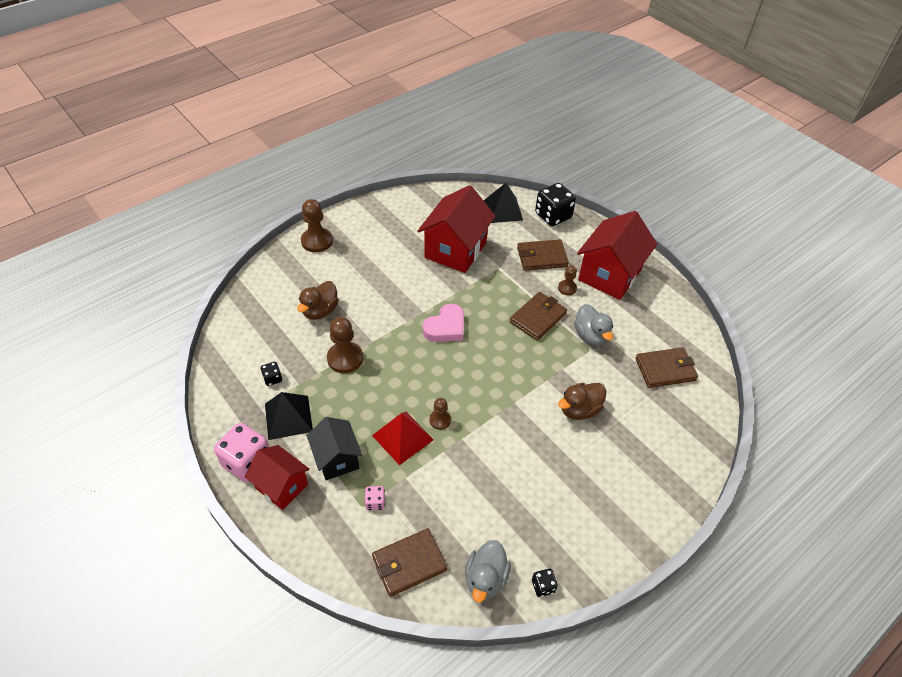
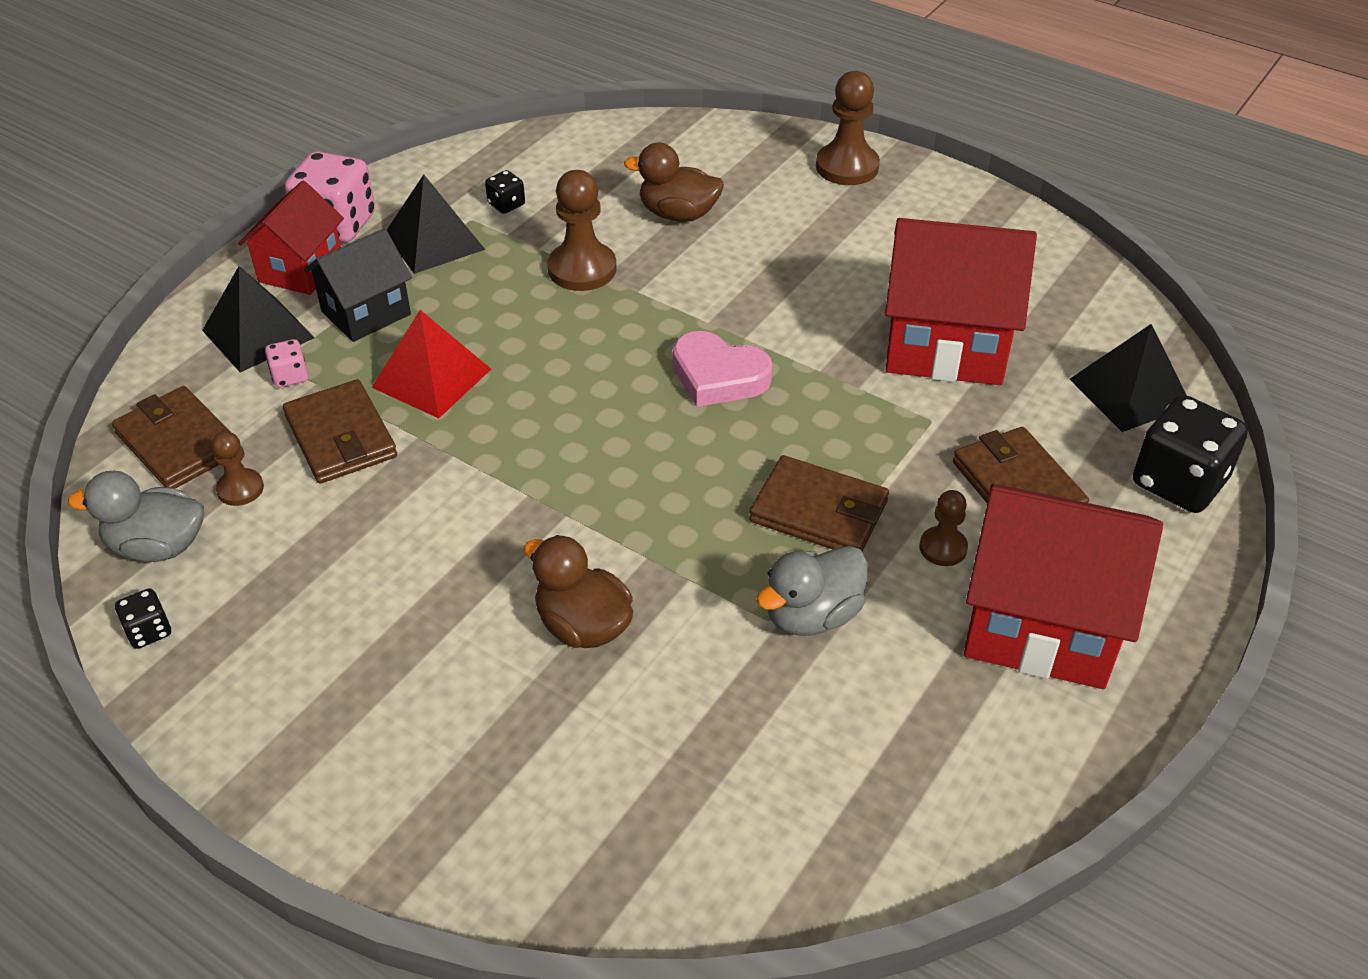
camera: 75 degrees right, 5 degrees down
(331, 515) = (258, 334): none -> black pyramid
(440, 420) = (485, 417): brown pawn -> brown pawn (240, 489)
(665, 369) = (772, 782): brown wallet -> brown wallet (341, 437)

